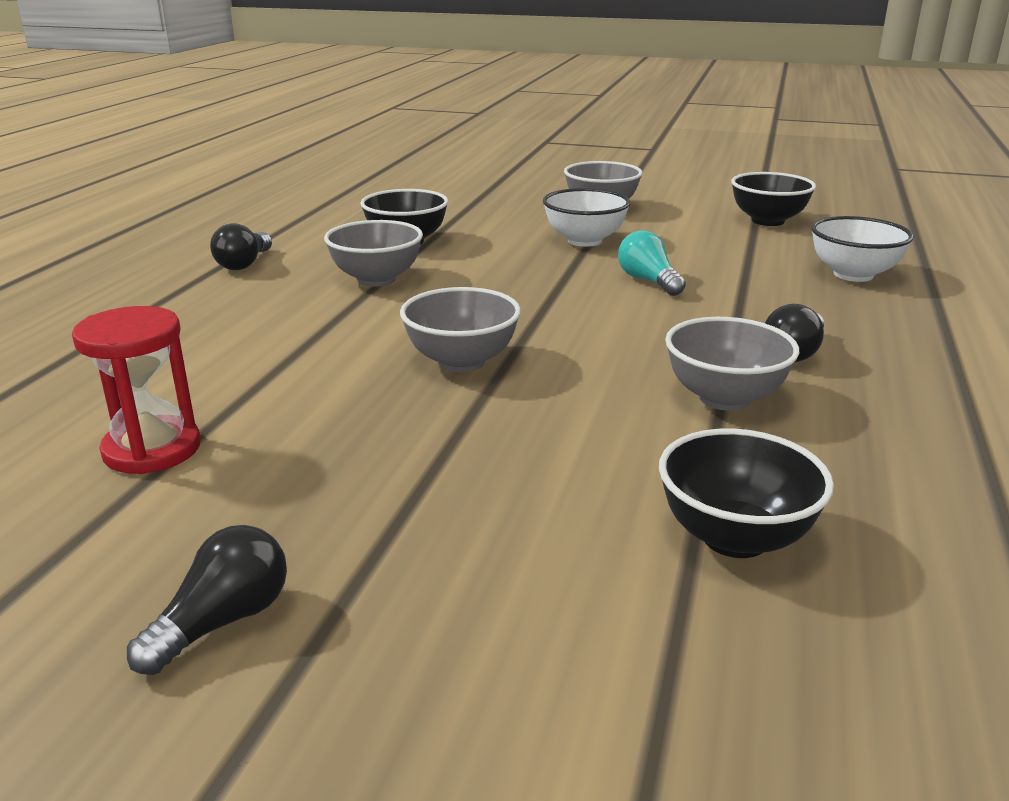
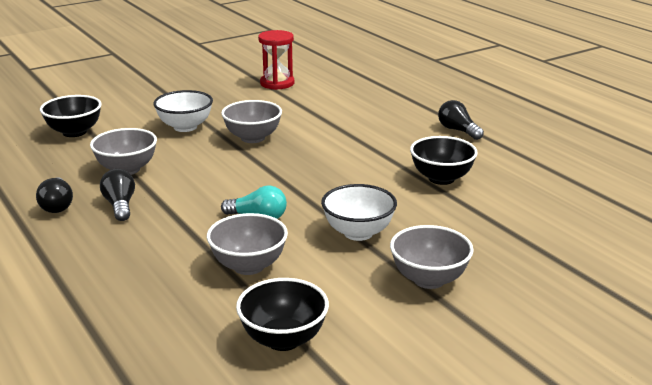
camera: 130 degrees right, 0 degrees up
(223, 622) = (177, 76): black light bulb -> black light bulb (57, 205)
(376, 279) = (382, 151): grey bowl -> grey bowl (248, 266)
(853, 275) = (142, 292): white bowl -> white bowl (185, 127)

